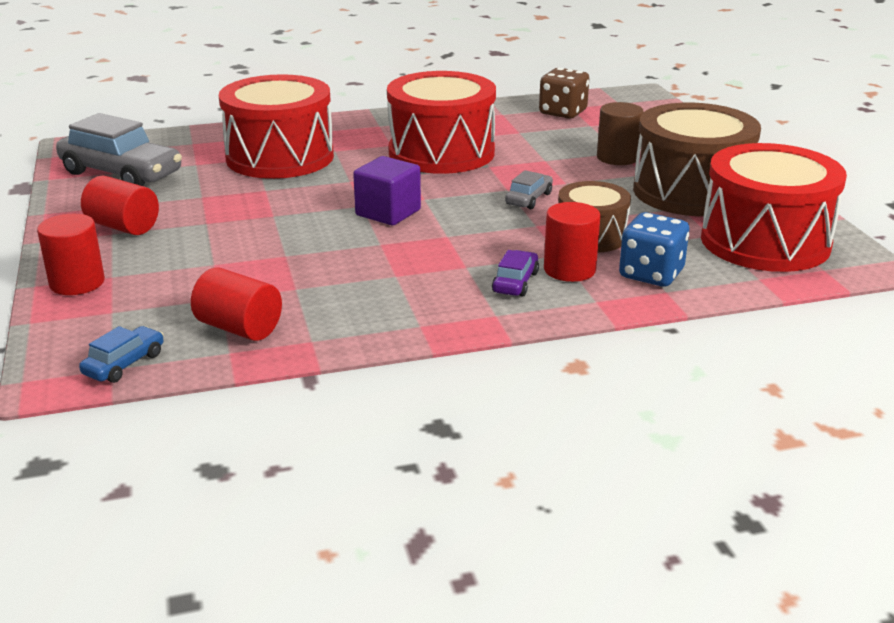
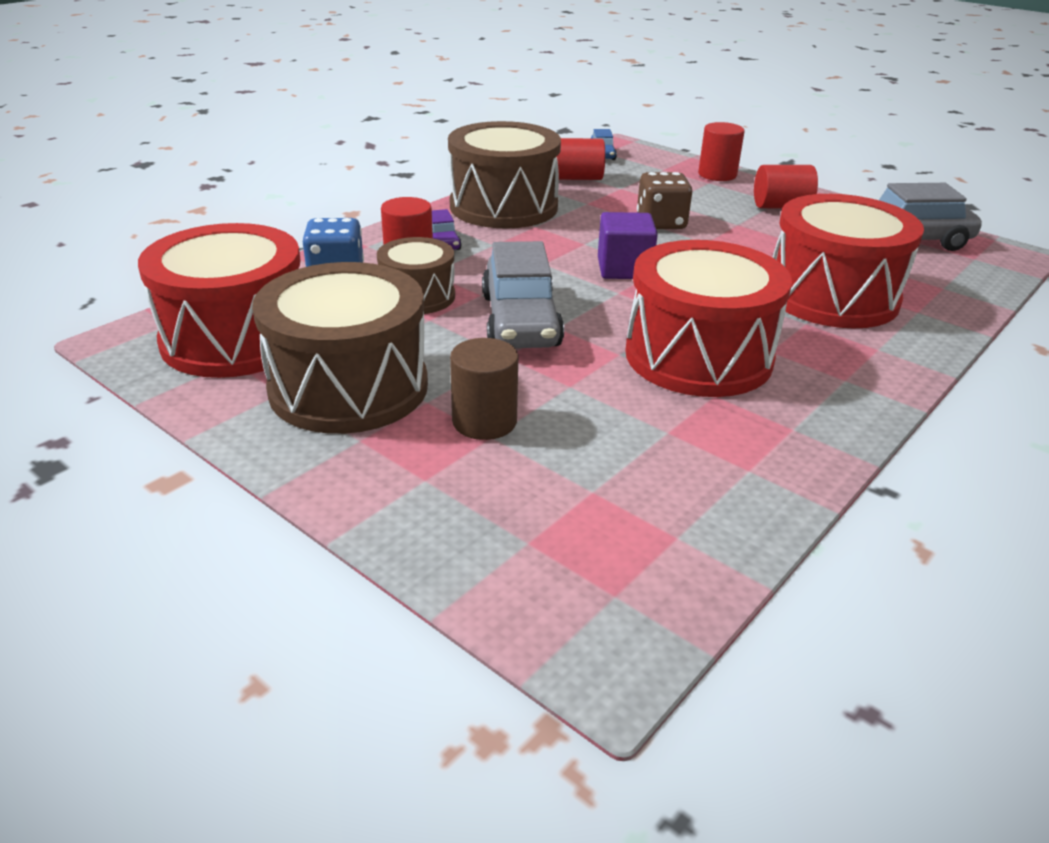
camera: 145 degrees right, 5 degrees up
(393, 310) = (503, 206): none -> brown drum
(529, 199) = (520, 320): grey car -> grey car, size x2.07
(563, 112) = (669, 511): brown dice -> brown dice (661, 223)

